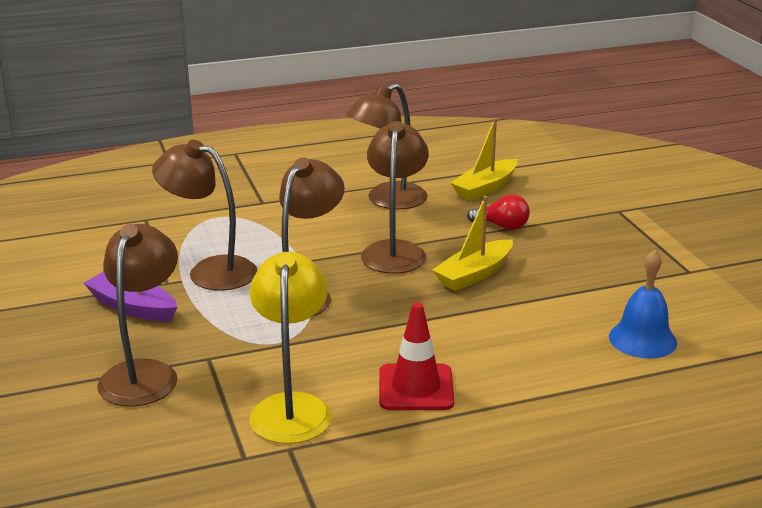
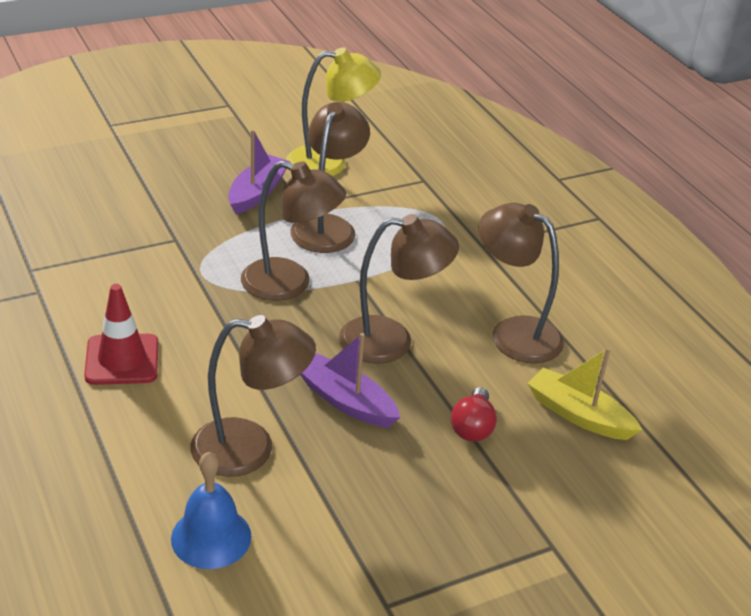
camera: 80 degrees right, 10 degrees up
(144, 373) = (152, 210): brown lamp -> brown lamp (250, 449)
(292, 407) = (97, 289): yellow lamp -> yellow lamp (329, 162)
(474, 274) = (346, 401): yellow boat -> purple boat

